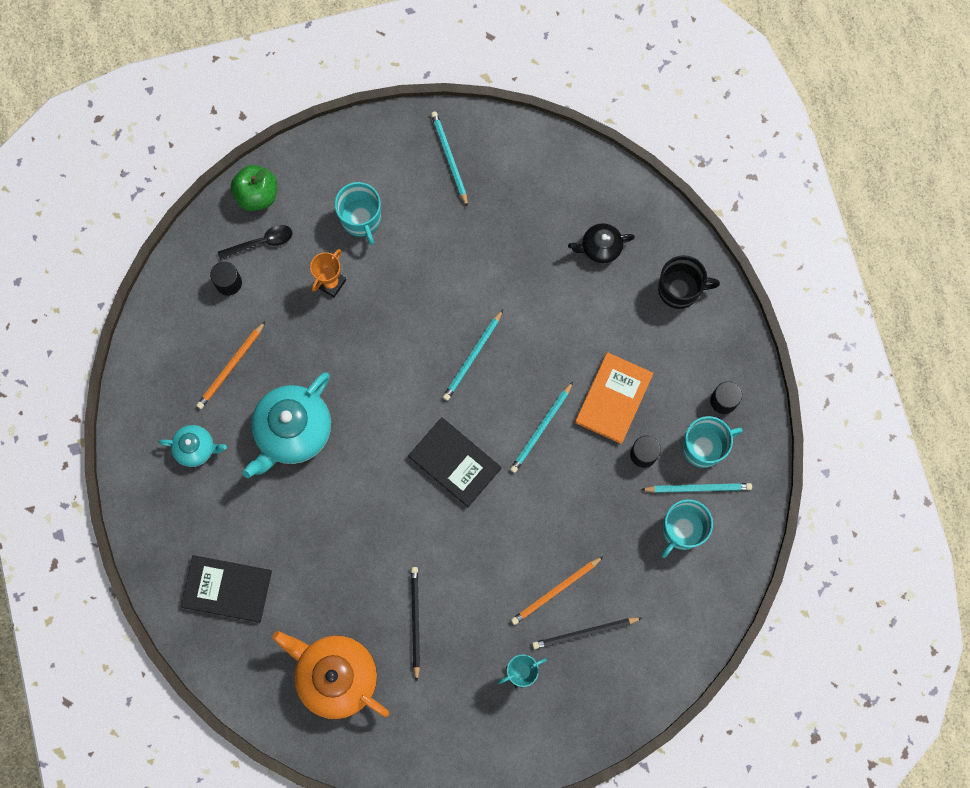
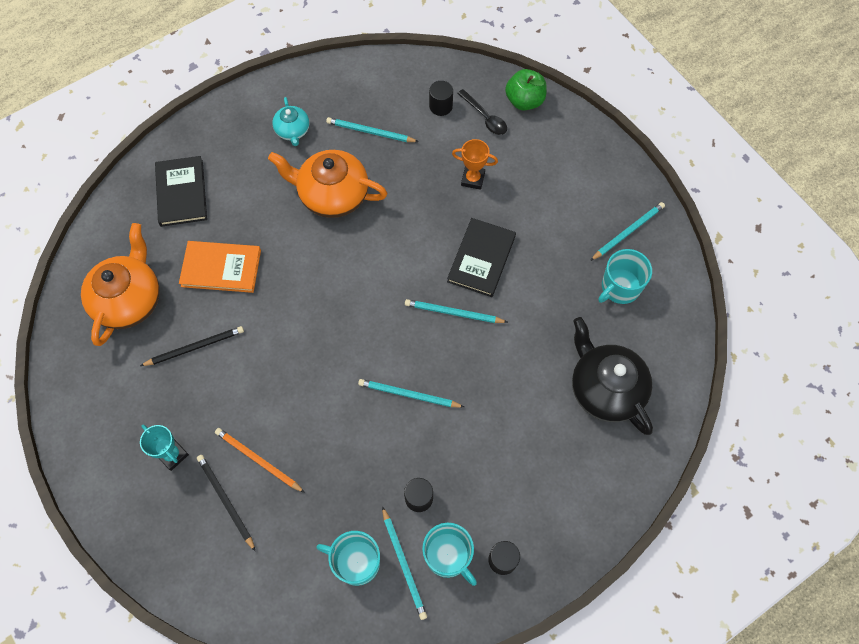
camera: 70 degrees right, 10 degrees down
(231, 367) = (370, 132): orange pencil -> turquoise pencil
(293, 431) = (332, 195): turquoise teapot -> orange teapot
(361, 219) = (539, 182): turquoise mug -> turquoise mug (620, 287)
(454, 463) = (350, 331): black book -> black book (481, 259)
(600, 248) = (605, 388): black teapot -> black teapot, size x1.87
(614, 398) = (463, 451): orange book -> orange book (221, 268)
(680, 289) = (598, 478): black mug -> none

